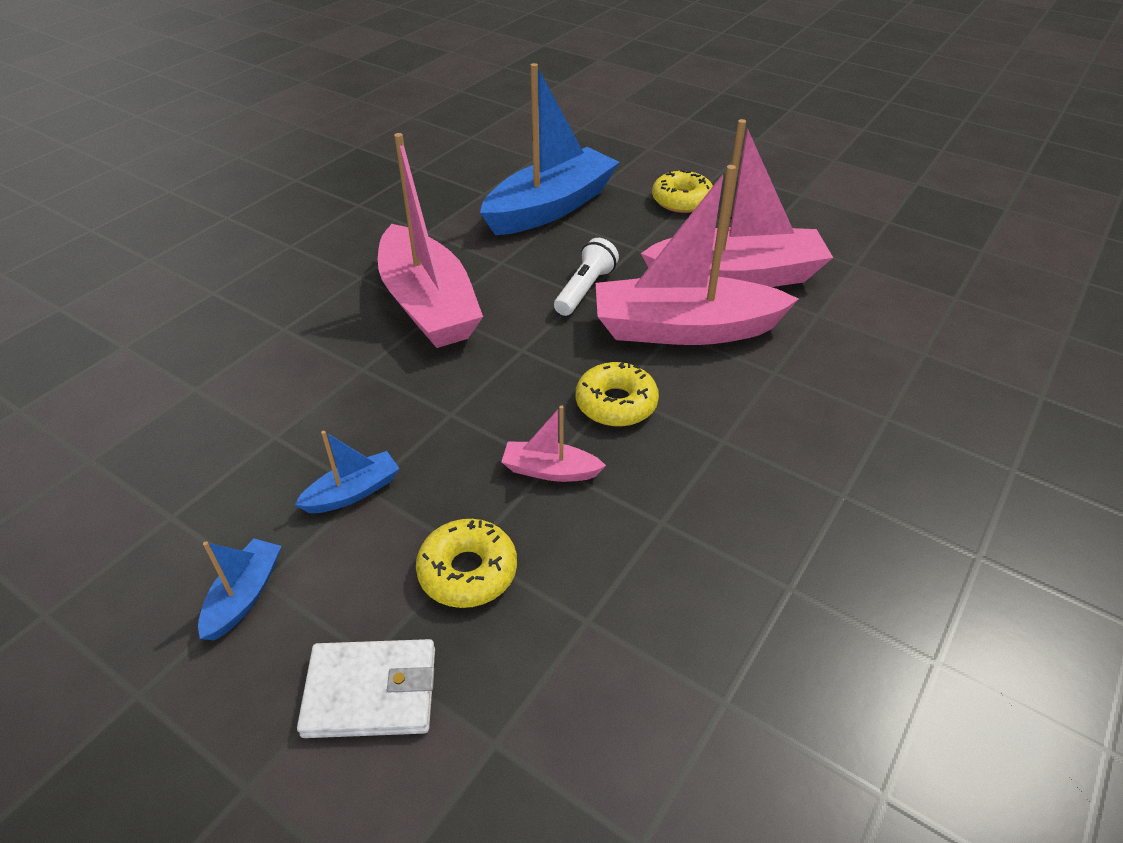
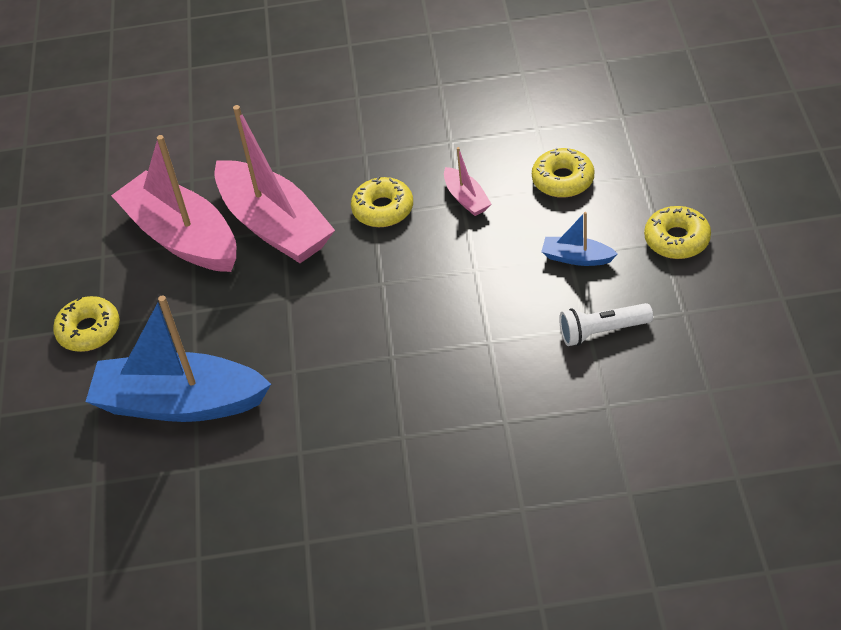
camera: 125 degrees left, 5 degrees up
(244, 596) = (677, 239): blue boat -> yellow donut
(371, 691) = (653, 162): white wallet -> none
(428, 304) = (389, 367): pink boat -> none
(585, 289) = (280, 300): white flashlight -> white flashlight (602, 331)

